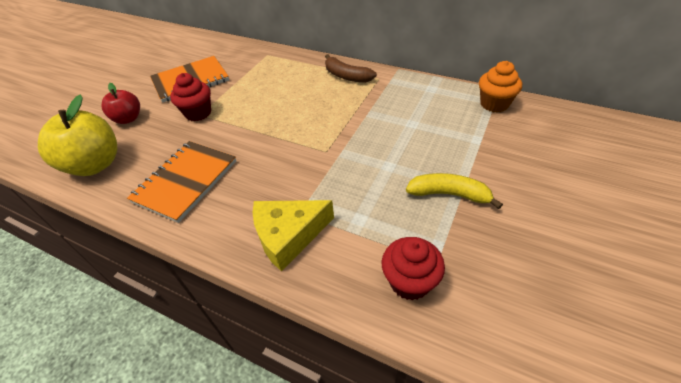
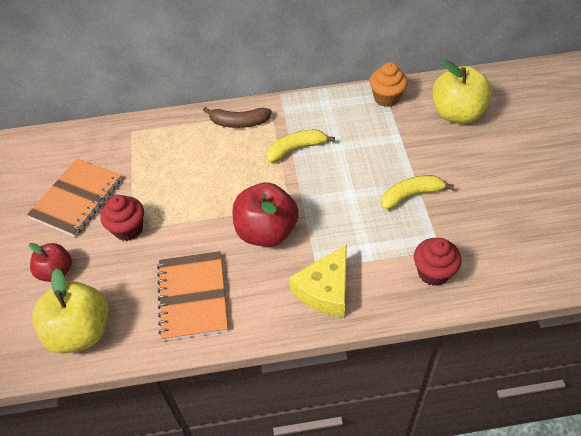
camera: 35 degrees left, 5 degrees up
(289, 161) = (266, 231): none -> red apple
(374, 111) = (296, 149): none -> yellow banana
(562, 143) = (457, 114): none -> yellow apple

